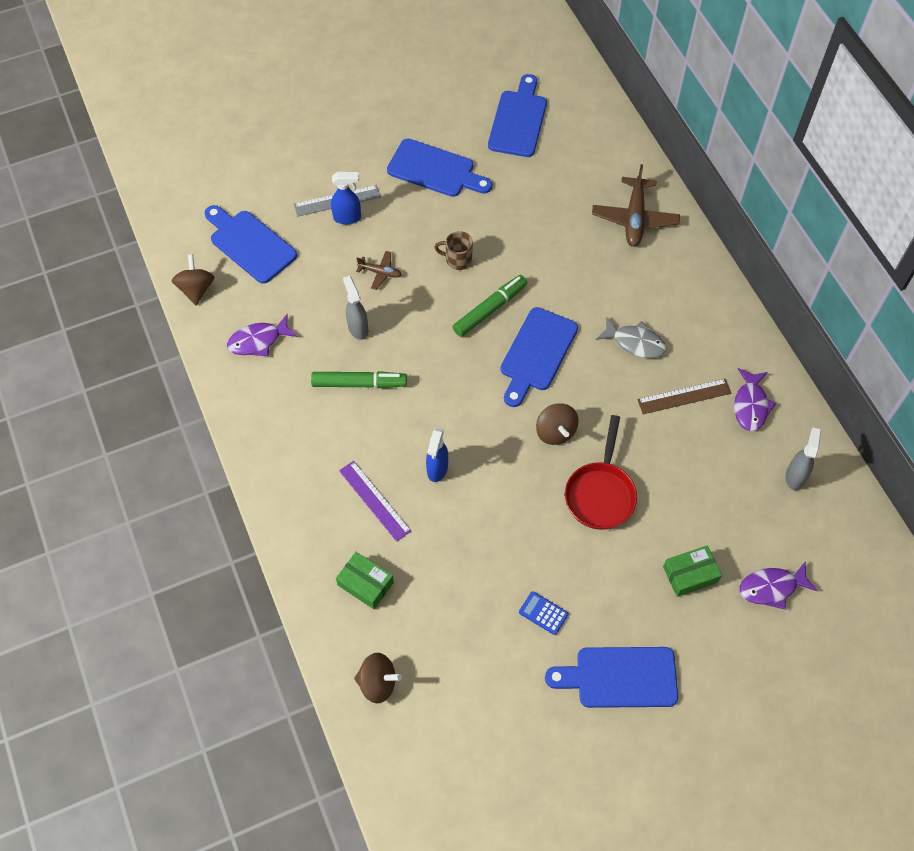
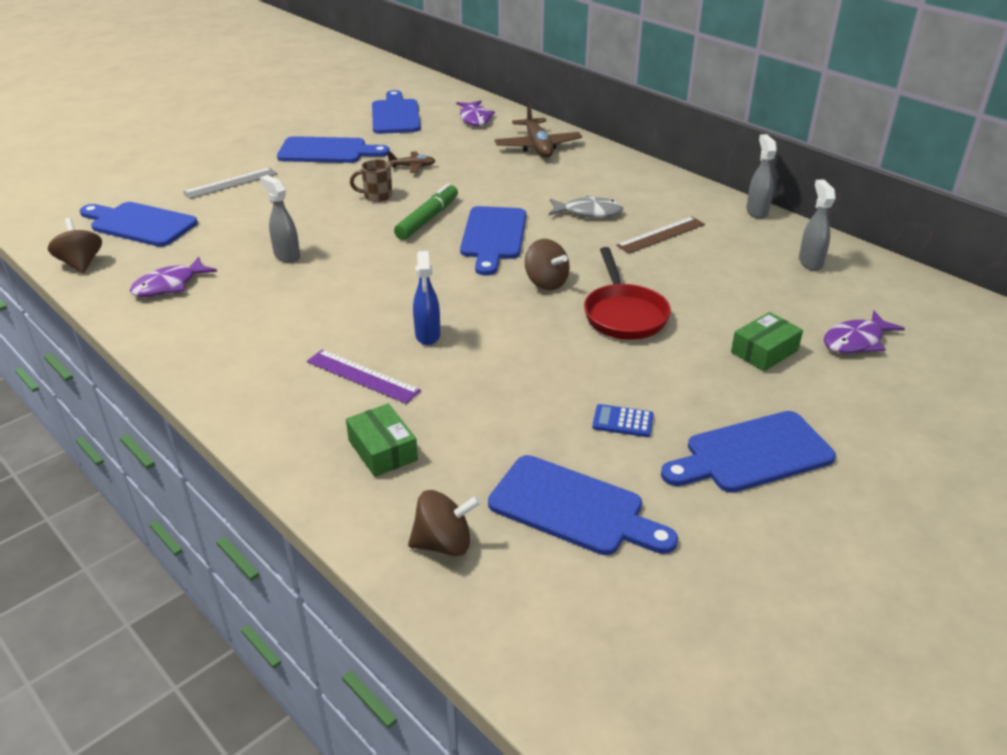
camera: 20 degrees left, 25 degrees down
(347, 218) = (246, 191): blue spray bottle -> none
(359, 383) = (304, 292): green marker -> none
(365, 584) = (382, 450): green box -> green box turned 45 degrees clockwise
(380, 272) = (296, 217): brown plane -> brown plane (412, 166)
(472, 683) = (573, 508): none -> blue cutting board
(750, 405) = (729, 228): purple fish -> purple fish (475, 118)
(790, 388) = (756, 212): none -> grey spray bottle

